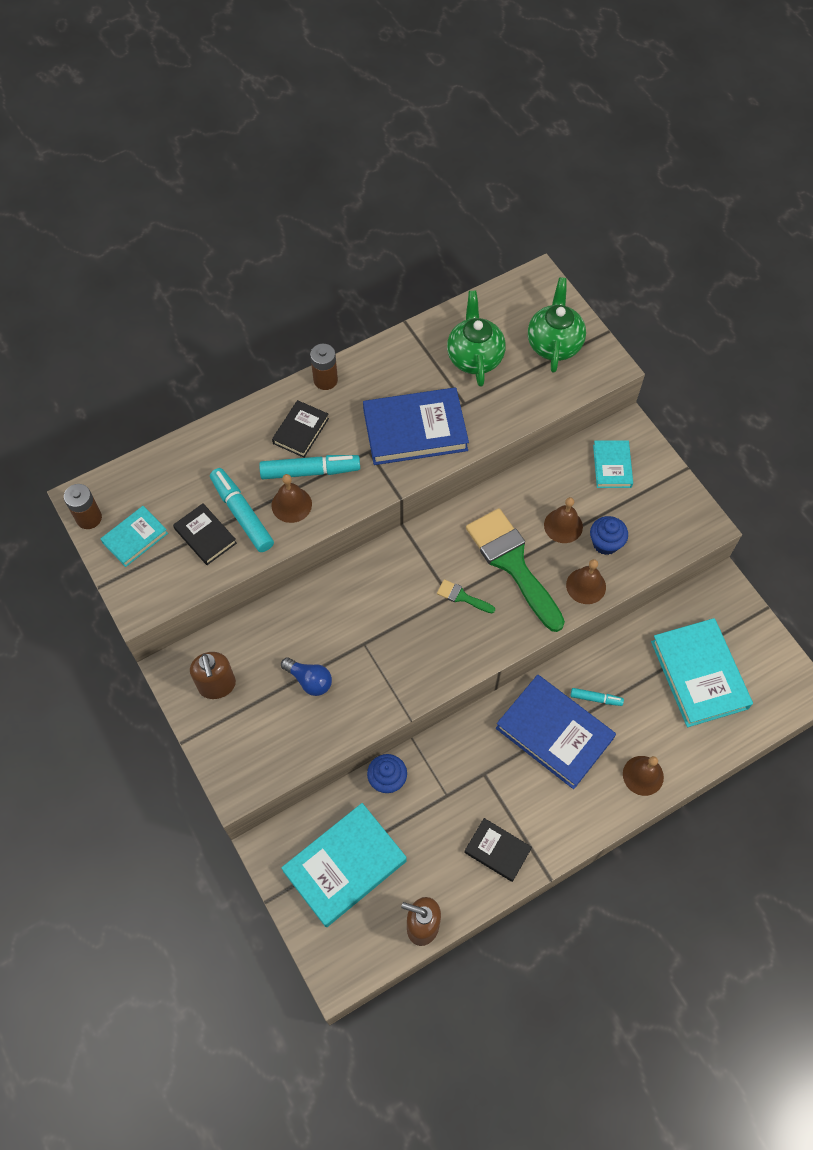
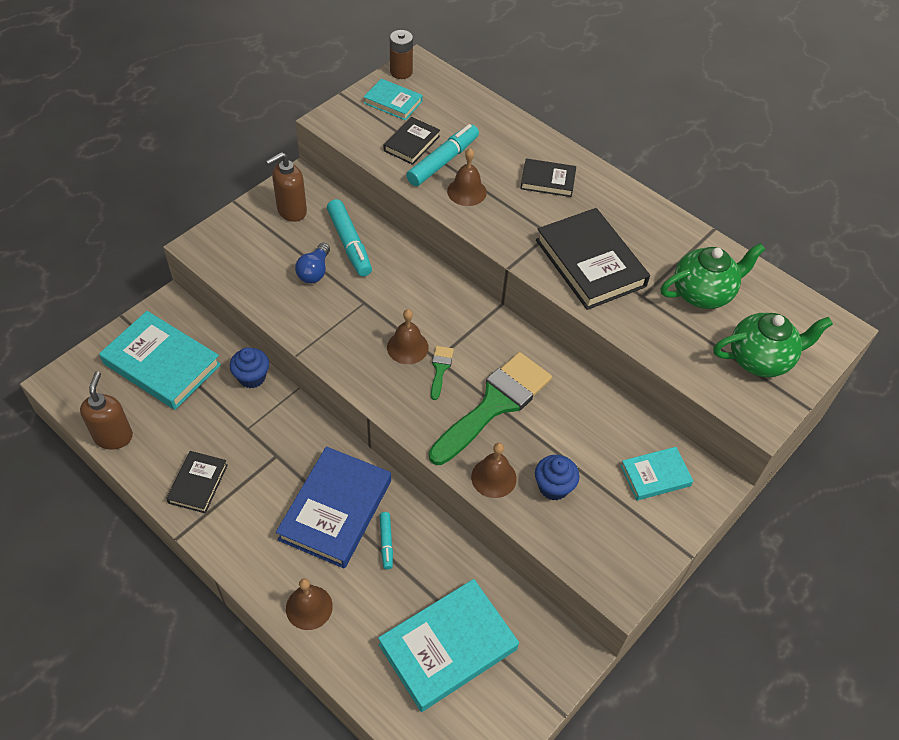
camera: 70 degrees right, 10 degrees down
(310, 471) = (507, 197): turquoise marker -> turquoise marker (349, 244)
(325, 380) = (612, 185): brown battery -> none
(415, 430) = (590, 263): blue book -> black book
(563, 525) = (558, 442): brown bell -> brown bell (407, 347)

